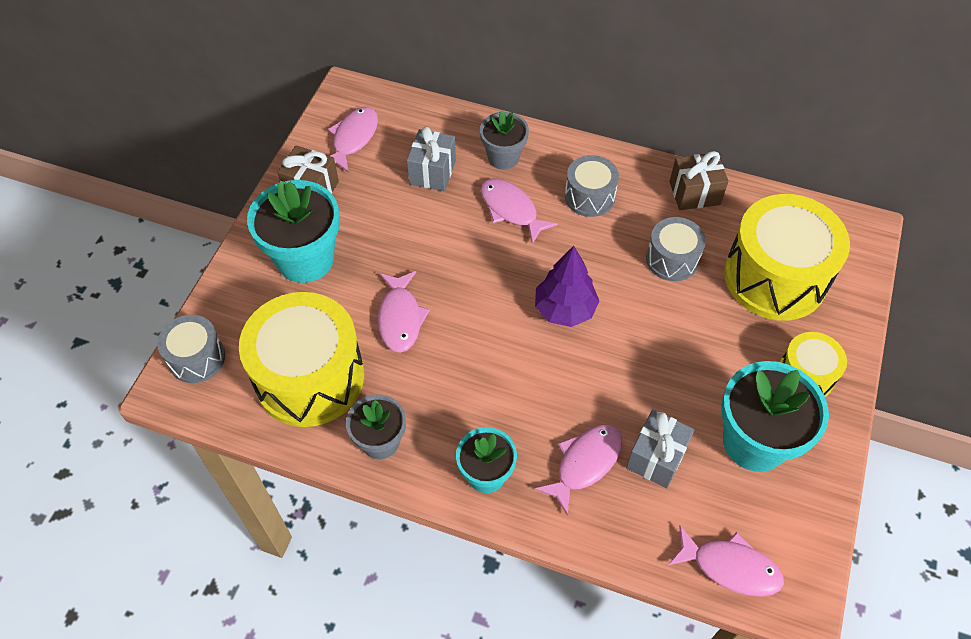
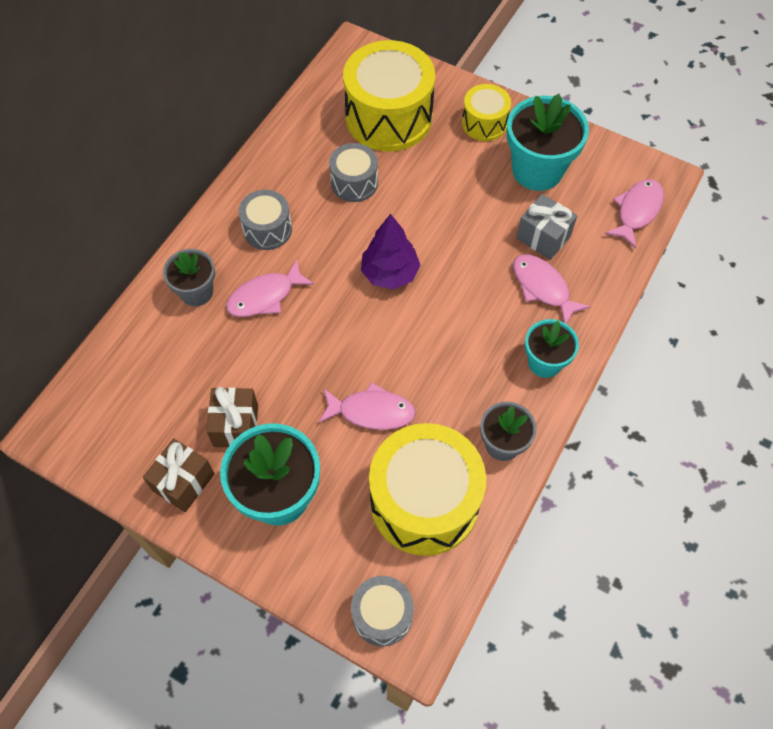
camera: 80 degrees left, 5 degrees up
(353, 138) = (124, 432): pink fish -> none
(432, 172) = (196, 359): grey gift -> none
(694, 193) = (286, 149): brown gift -> brown gift (236, 425)

